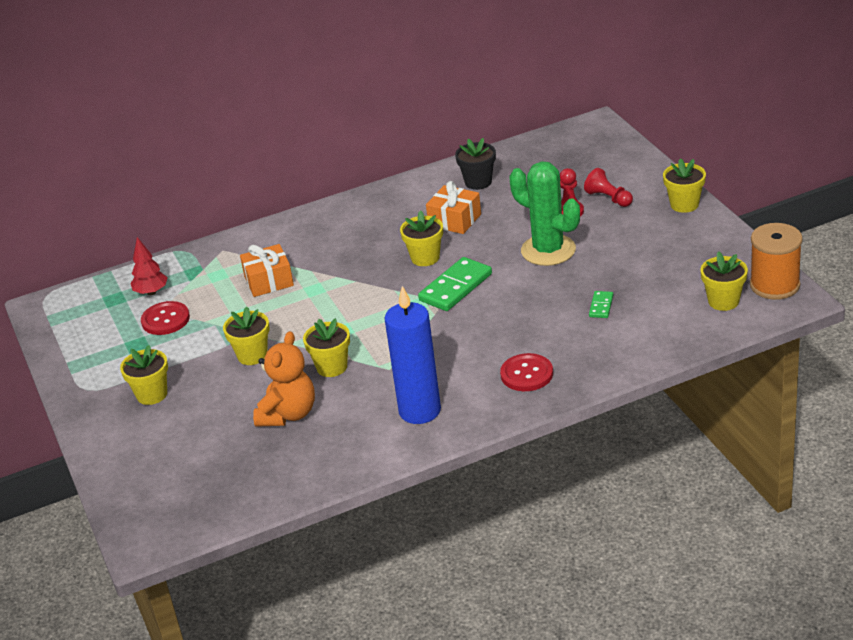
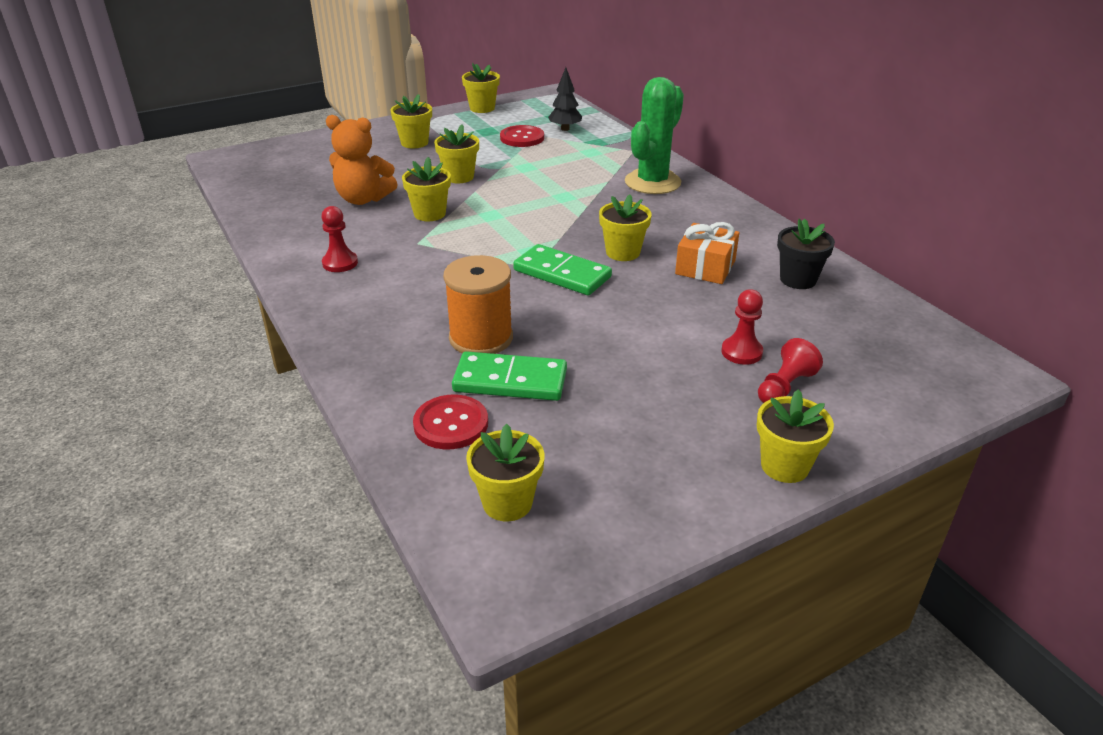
camera: 80 degrees right, 0 degrees up
(66, 353) = (482, 108): none -> yellow flower pot
(151, 292) = (565, 129): red tree -> black tree
(269, 281) = (580, 174): orange gift -> none
(419, 411) = (340, 263): blue candle -> red pawn
(526, 374) = (380, 326): red button -> red button (451, 424)
(548, 250) = (642, 336): green cactus -> green cactus (652, 182)
(601, 306) = (510, 381): green domino -> green domino, size x2.00
(774, 285) = (547, 570): orange spool -> orange spool (481, 338)

